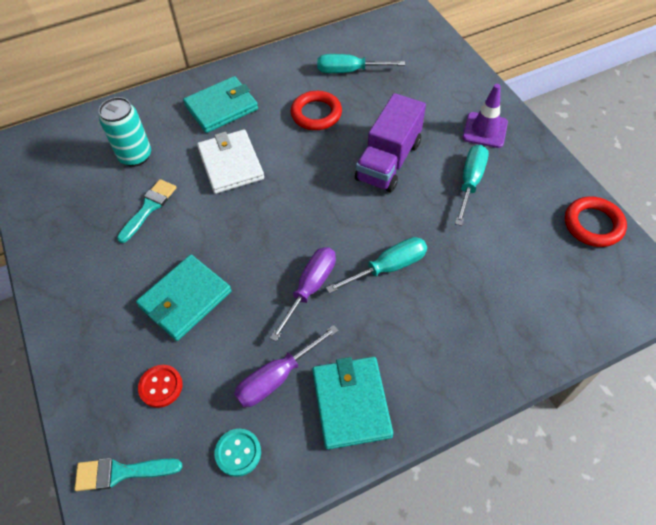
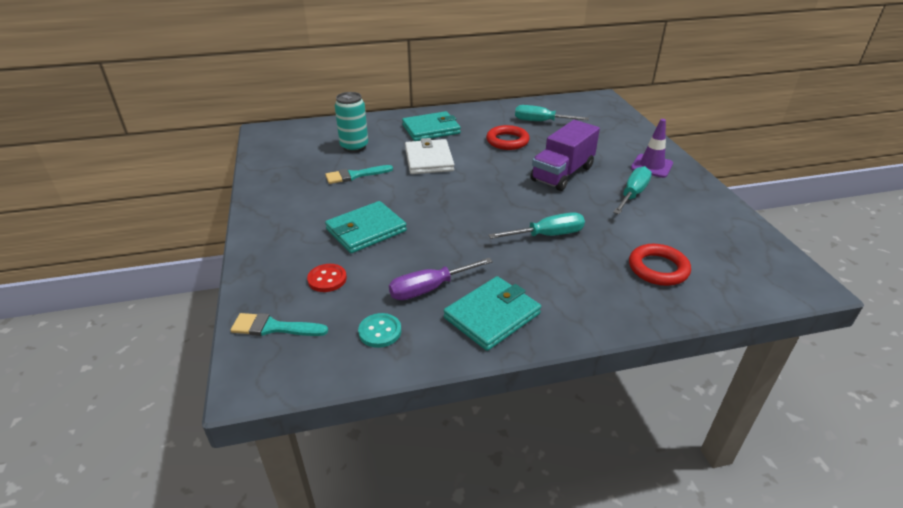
camera: 10 degrees right, 20 degrees down
(149, 208) = (355, 175): turquoise brush -> turquoise brush turned 150 degrees counterclockwise
(310, 288) = (475, 238): purple screwdriver -> none
(351, 403) = (492, 316): turquoise wallet -> turquoise wallet turned 45 degrees clockwise
(593, 224) = (745, 234): red ring -> red ring (658, 268)

